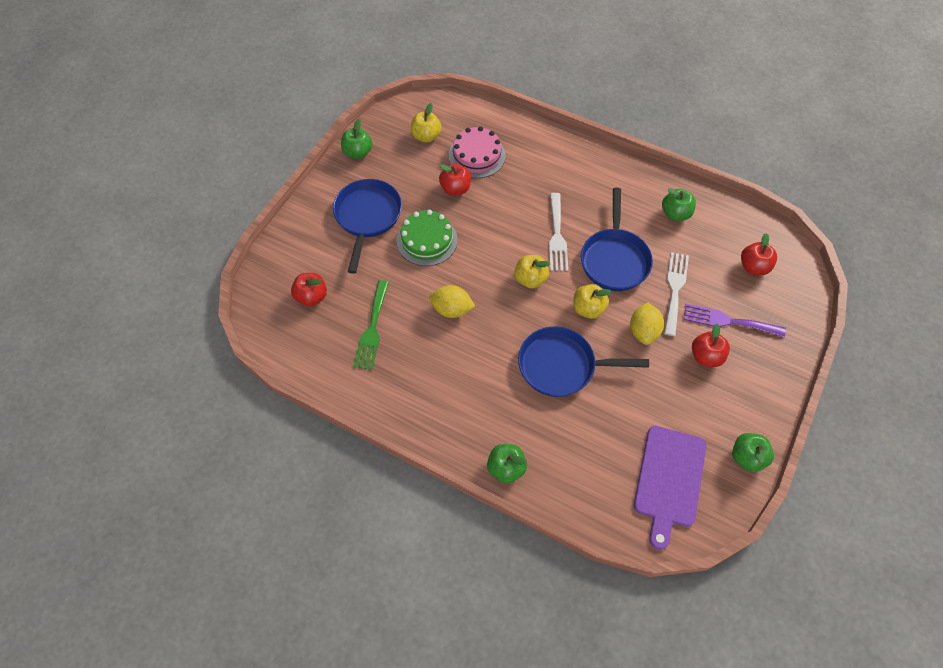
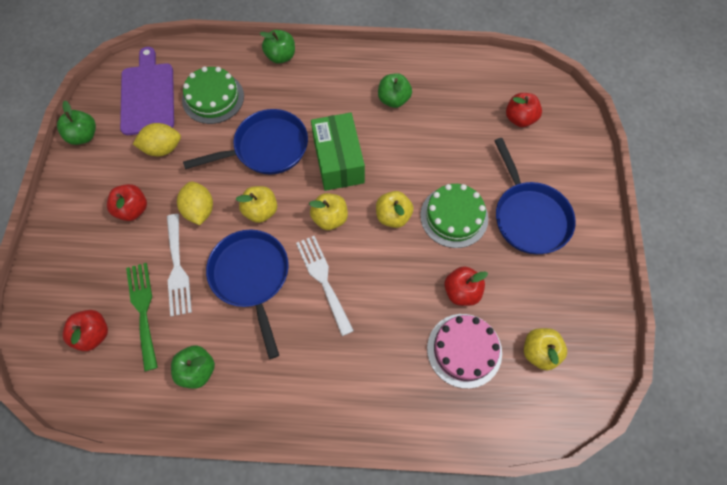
camera: 155 degrees right, 5 degrees up
(358, 152) = (597, 291): green apple -> green apple (393, 99)
(372, 329) = (448, 113): green fork -> green fork (143, 310)
(451, 309) = (389, 158): yellow lemon -> yellow lemon (162, 148)
(476, 260) = (393, 216): none -> yellow apple
(499, 325) = (338, 161): none -> green box
(598, 446) = (213, 98): none -> green cake
(728, 321) = (115, 255): purple fork -> none

